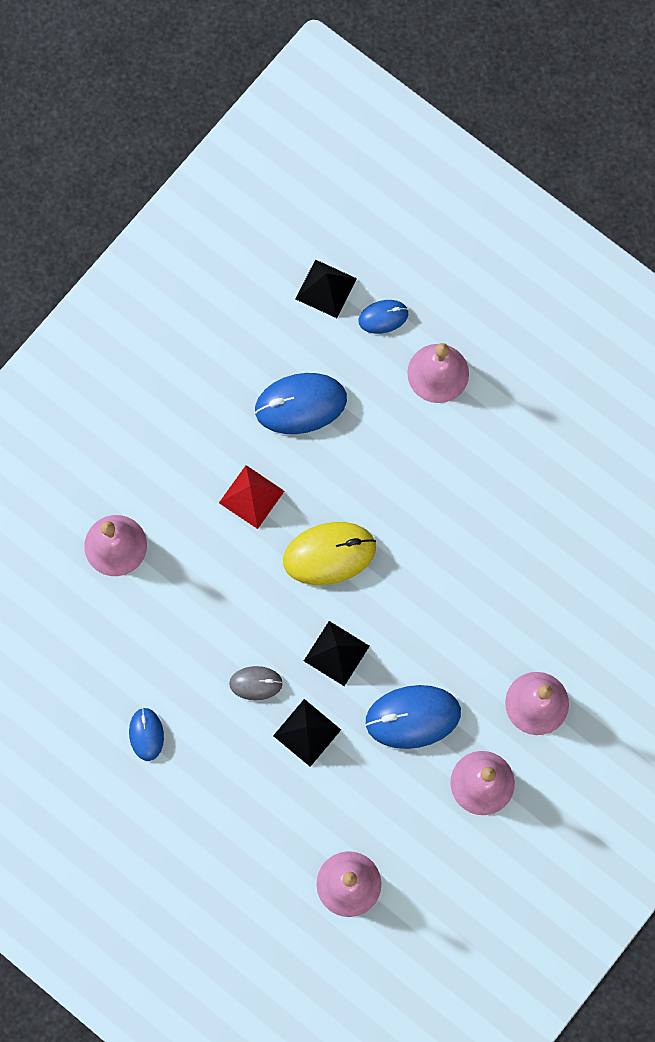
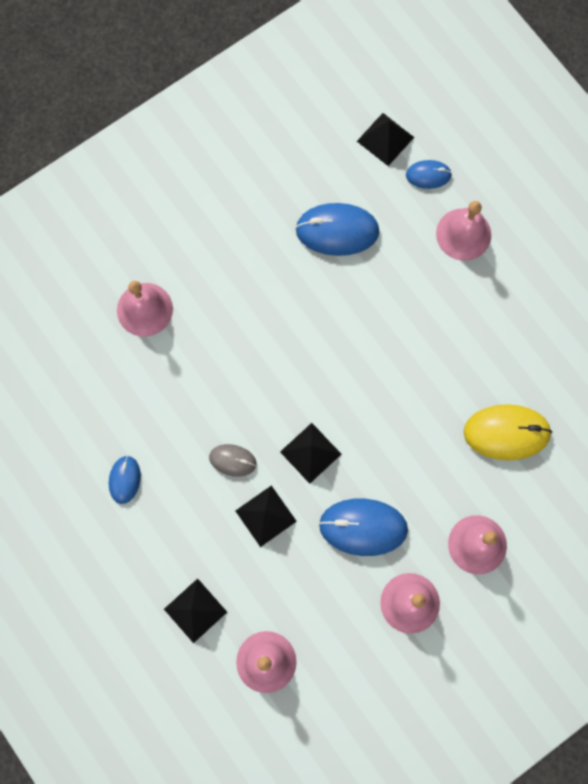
camera: 15 degrees right, 0 degrees up
(251, 496) = (273, 298): red pyramid -> none
(260, 851) = (195, 610): none -> black pyramid
(329, 554) = (327, 365): yellow mouse -> yellow mouse (506, 433)

